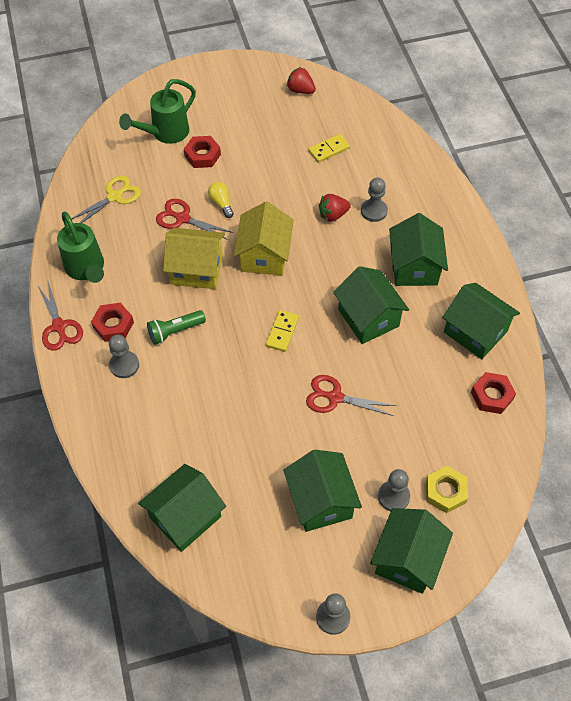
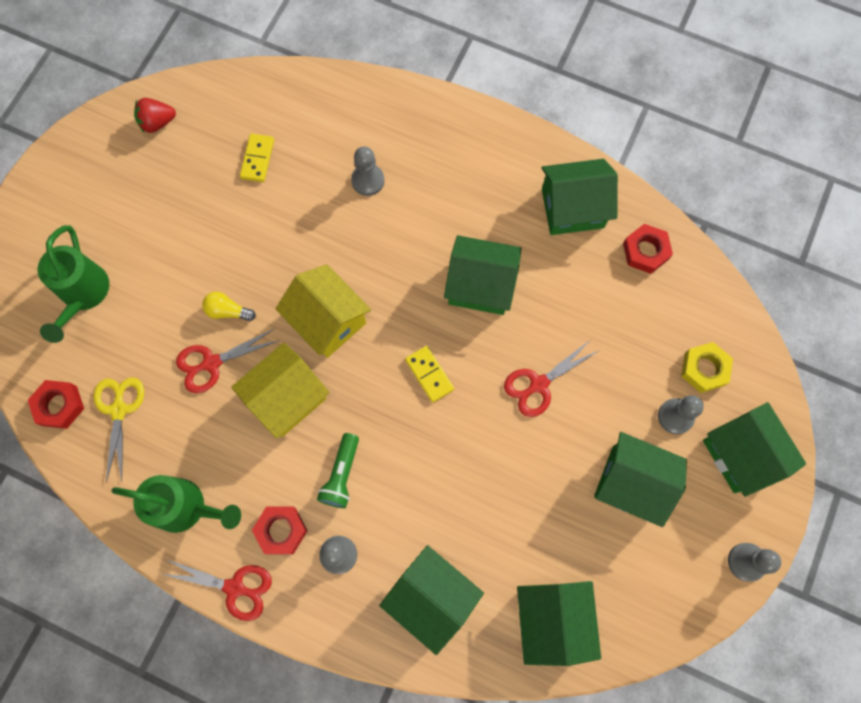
camera: 50 degrees left, 15 degrees up
(202, 155) = (149, 281): red nut -> red nut (59, 406)
(333, 215) = (338, 220): red strawberry -> none
(414, 267) = (461, 199): green house -> green house (431, 597)

